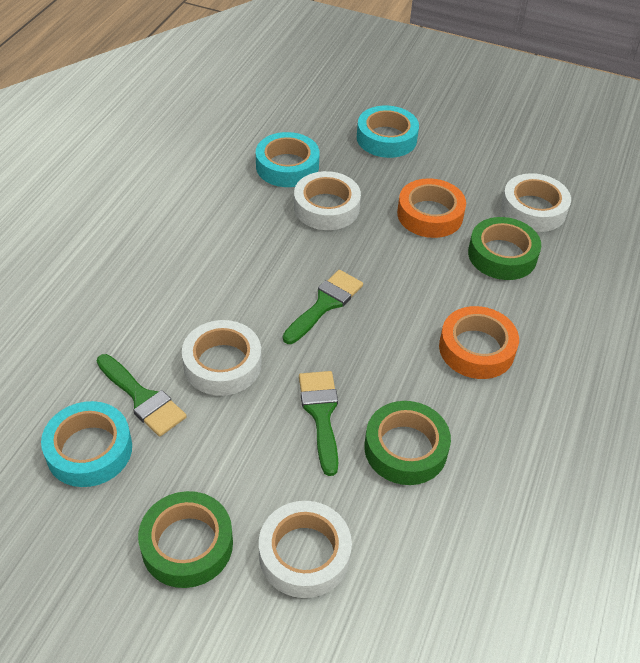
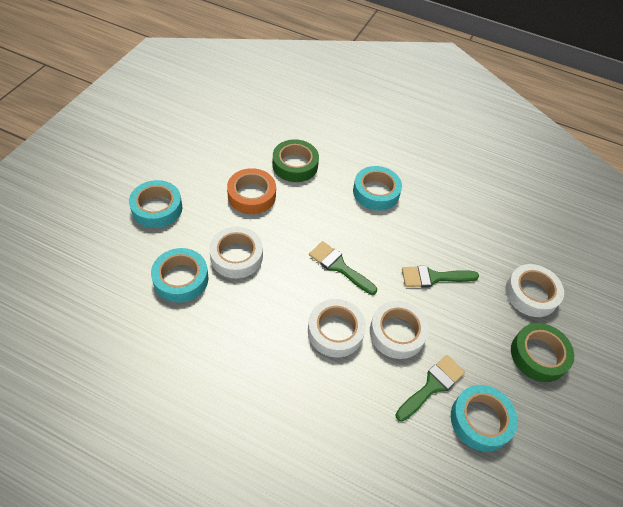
camera: 90 degrees left, 5 degrees up
(405, 448) = (453, 237): green tape -> none
(476, 349) = (376, 192): orange tape -> turquoise tape
(533, 209) = (252, 141): white tape -> white tape (335, 331)

